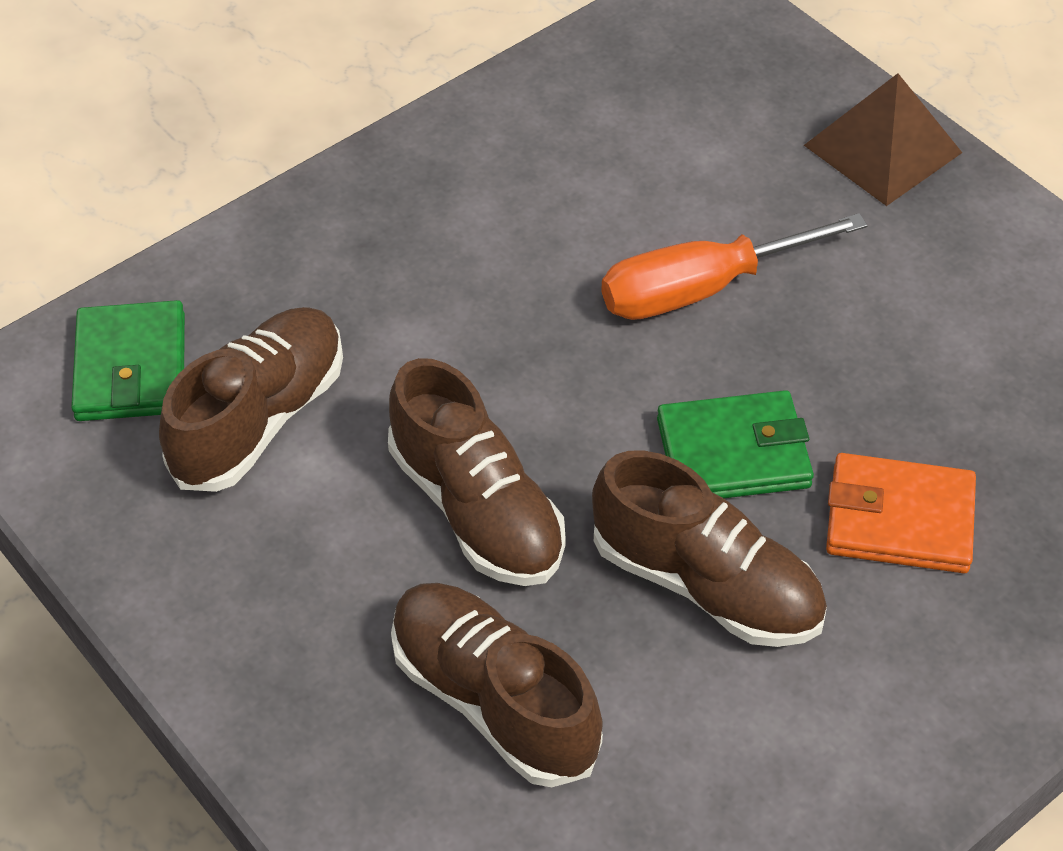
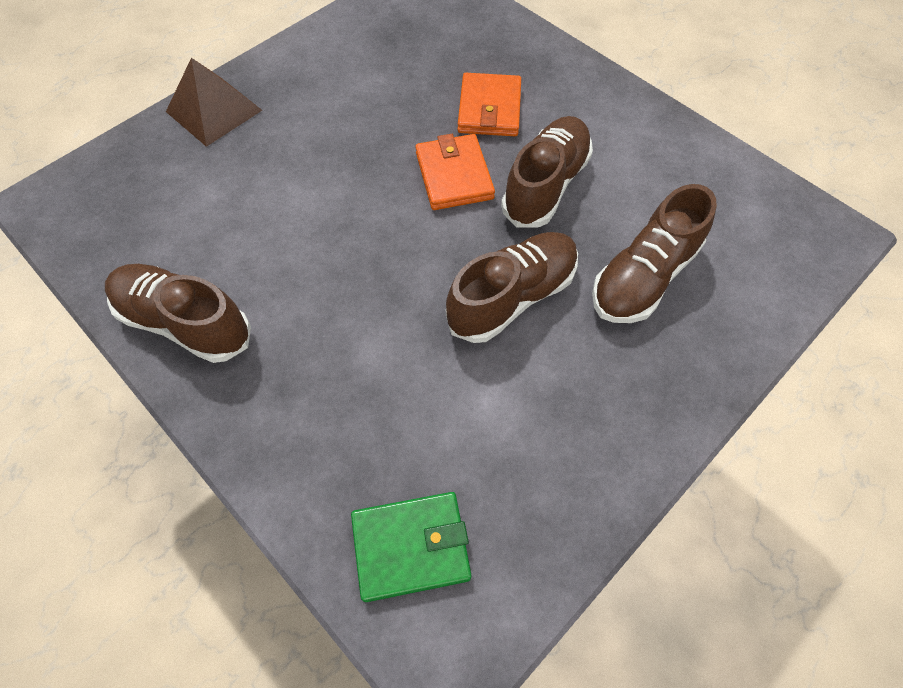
camera: 95 degrees left, 10 degrees up
(260, 419) = (453, 439): brown shoe -> brown shoe (185, 322)
(702, 288) = (327, 193): orange screwdriver -> none
(733, 453) = (454, 176): green wallet -> orange wallet

